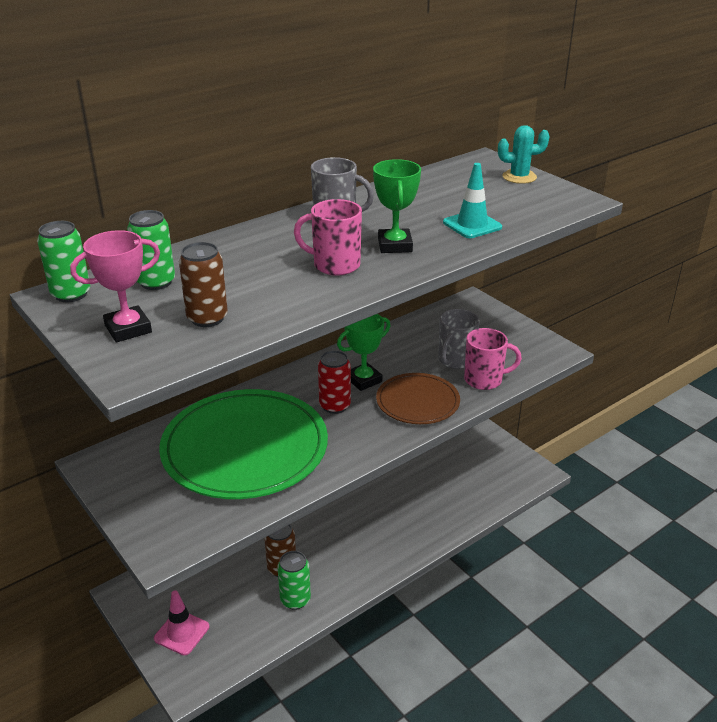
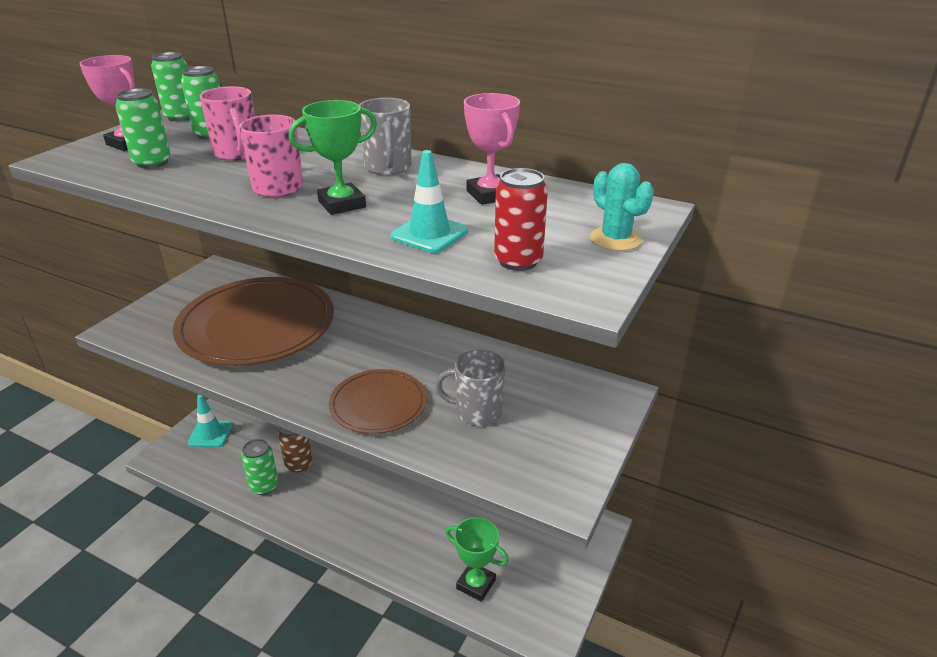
camera: 65 degrees right, 0 degrees up
(181, 632) = (210, 434): pink traffic cone -> turquoise traffic cone
(207, 318) = (152, 162): brown can -> green can
(245, 448) = (256, 326): green plate -> brown plate
(335, 406) = (343, 354): red can -> red can (518, 261)
(363, 380) = (397, 359): green trophy -> green trophy (476, 584)
(423, 195) = (490, 195): none -> pink trophy
(484, 380) = (451, 444): pink mug -> pink mug (237, 154)

